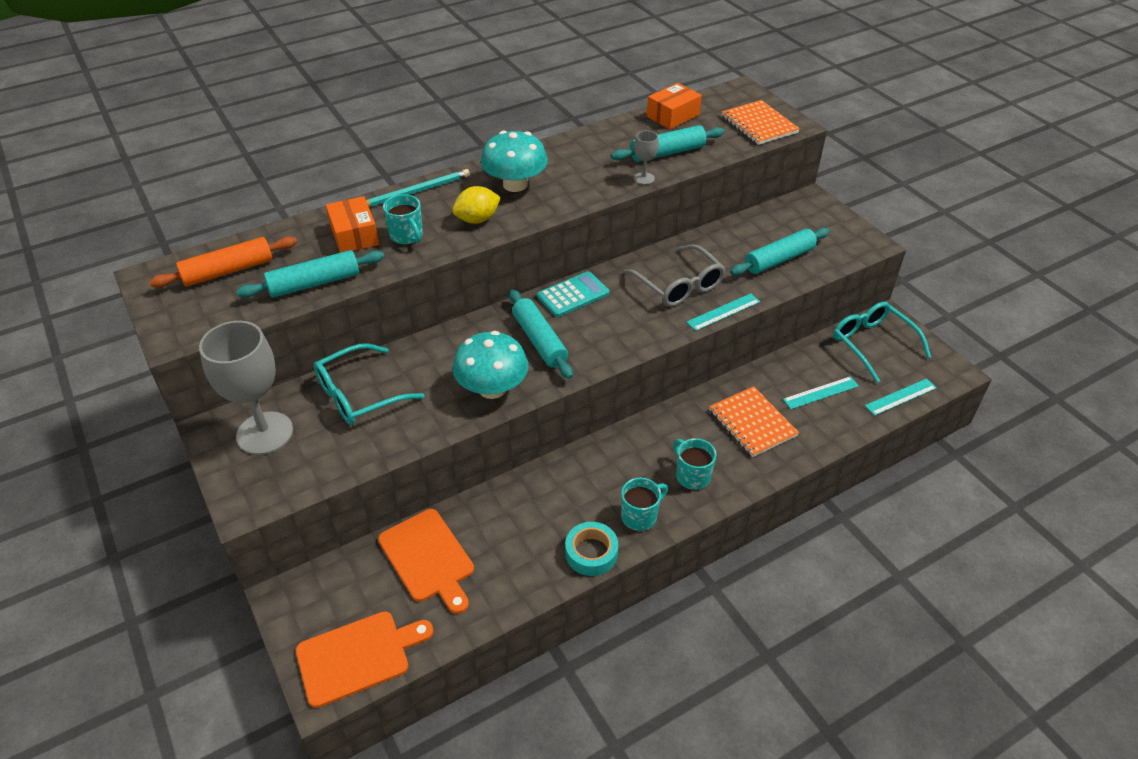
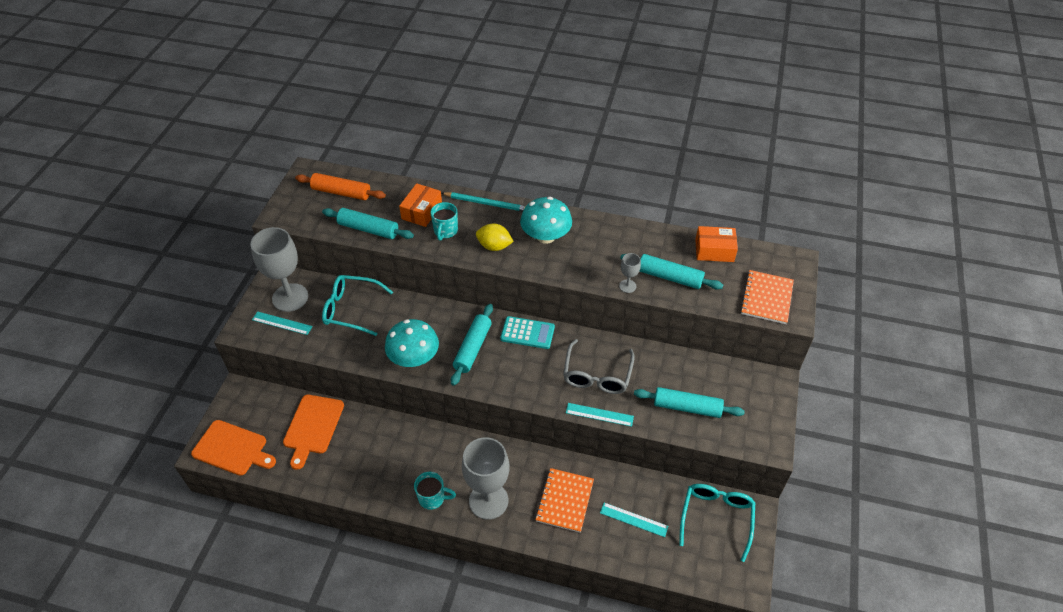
camera: 45 degrees right, 5 degrees up
(591, 553) = (384, 495): turquoise tape -> none
(692, 476) = (488, 501): turquoise mug -> grey goblet
(900, 397) = (683, 569): turquoise ruler -> turquoise ruler (282, 323)

